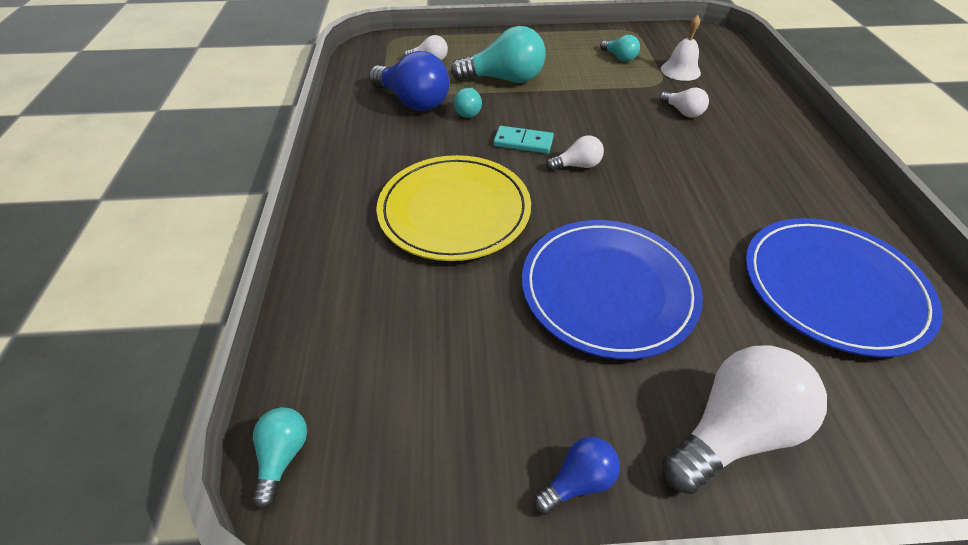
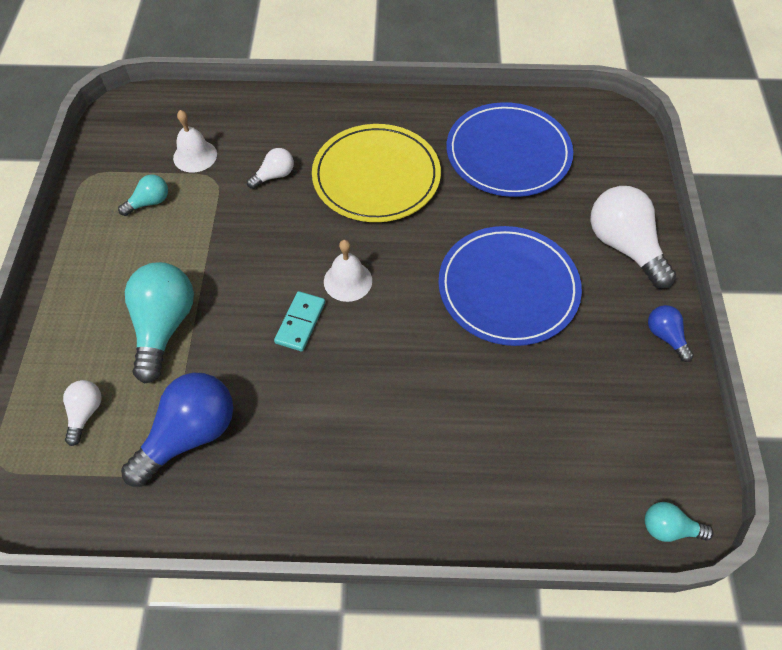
camera: 85 degrees left, 10 degrees up
(454, 210) = (404, 396): yellow plate -> yellow plate (376, 176)
(469, 111) = (227, 372): turquoise light bulb -> none
(577, 165) = (348, 281): white light bulb -> white bell

